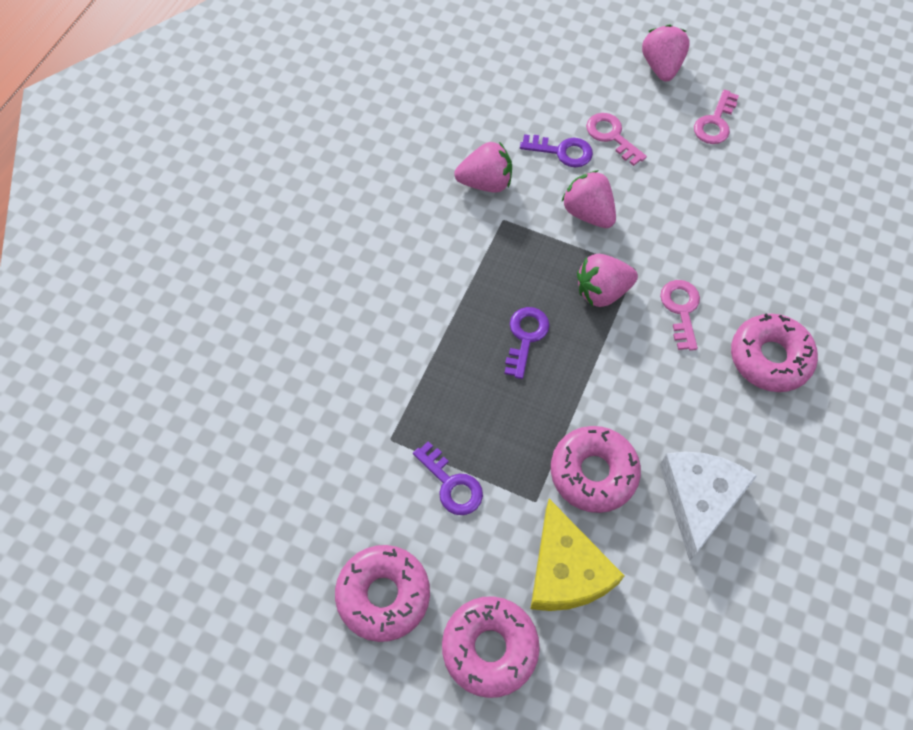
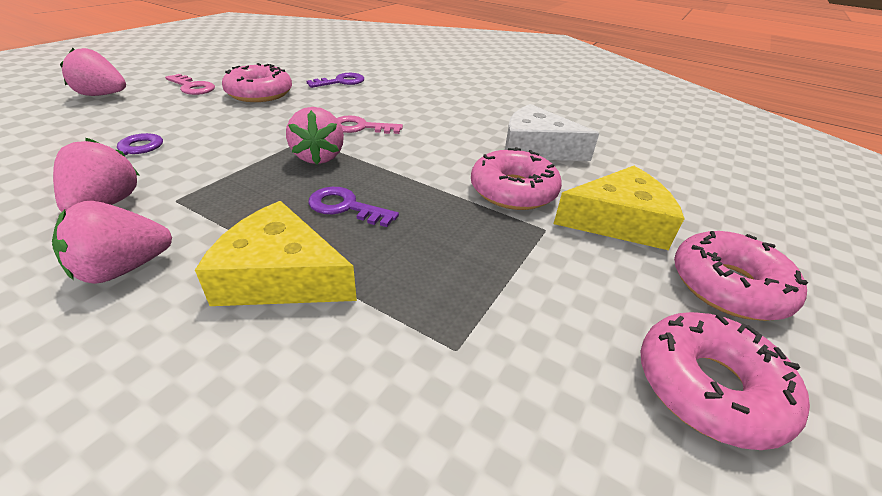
camera: 85 degrees left, 25 degrees down
(435, 321) = (281, 276): none -> yellow cheese
(451, 484) = (528, 291): purple key -> purple key (341, 82)
(588, 213) = (222, 150): pink strawberry -> pink strawberry (123, 268)
(611, 136) = (146, 126): pink key -> none
(770, 358) = (420, 106): pink donut -> pink donut (259, 93)

